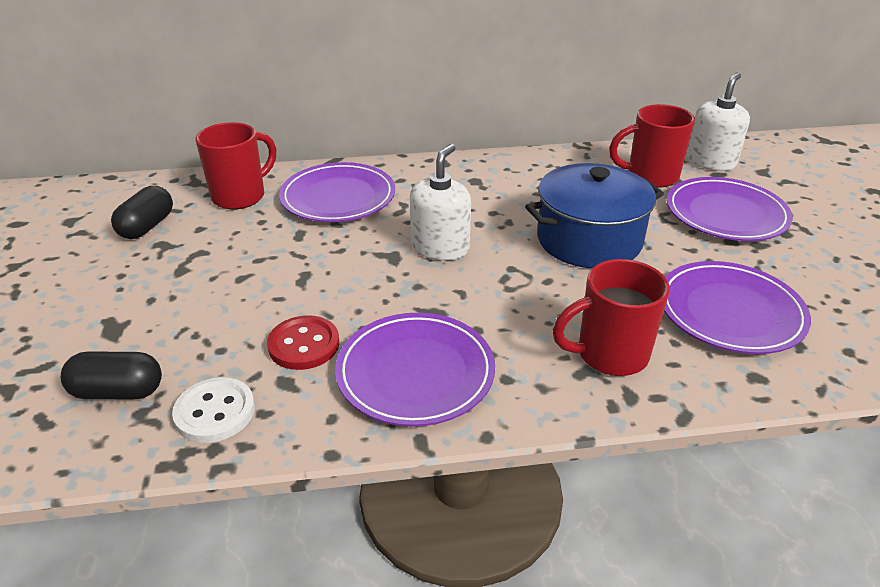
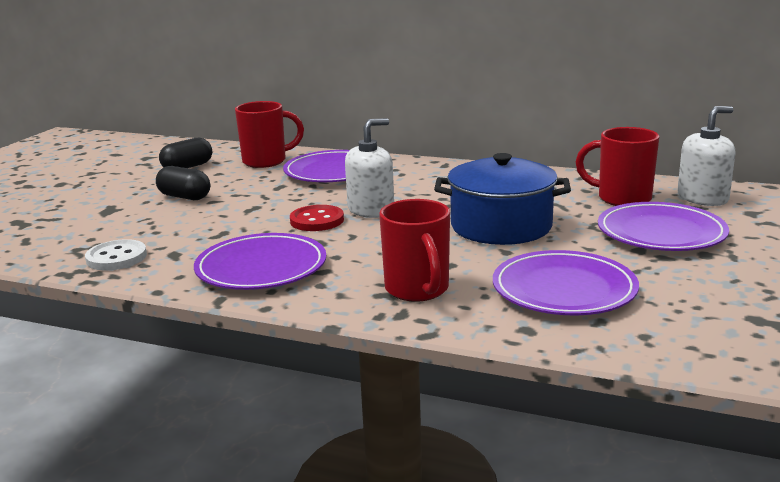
camera: 30 degrees right, 15 degrees down
(118, 392) = (77, 237): black capsule -> black capsule (184, 197)
(304, 345) = (208, 240): red button -> red button (317, 220)
(609, 355) = (418, 290): red mug -> red mug turned 120 degrees counterclockwise

